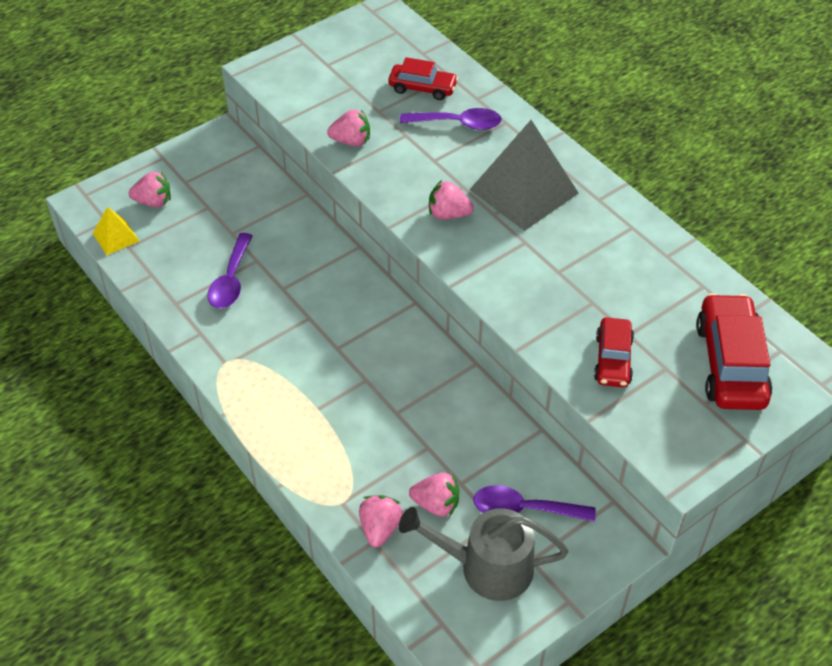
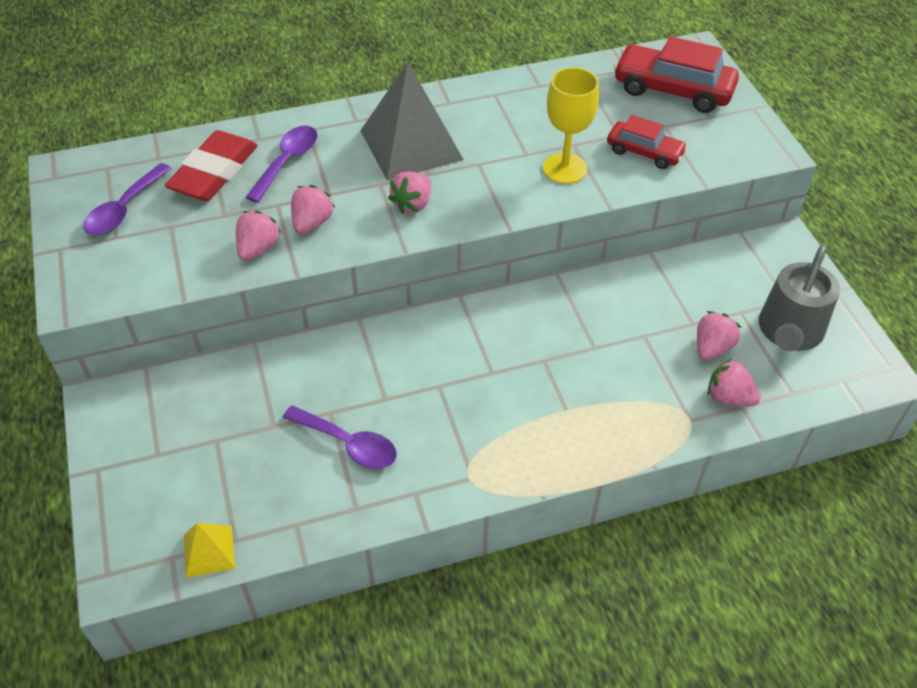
camera: 70 degrees left, 0 degrees up
(153, 202) = (171, 495): pink strawberry -> pink strawberry (312, 223)
(422, 88) = (214, 172): red car -> red eraser
(524, 509) = (733, 289): purple spoon -> purple spoon (124, 209)
(553, 304) = (565, 168): none -> yellow goblet

